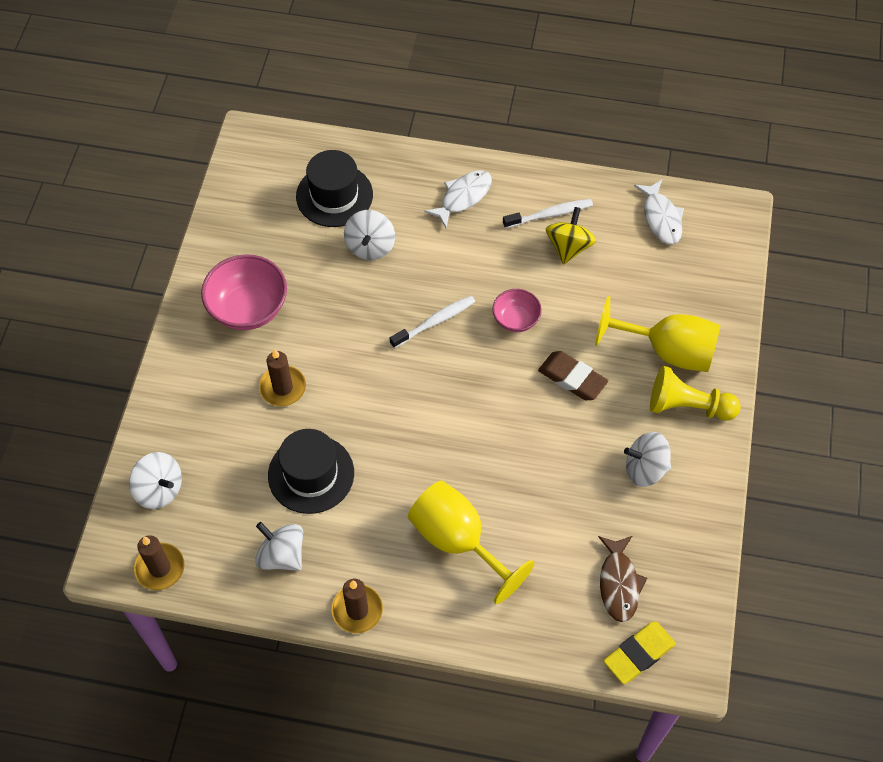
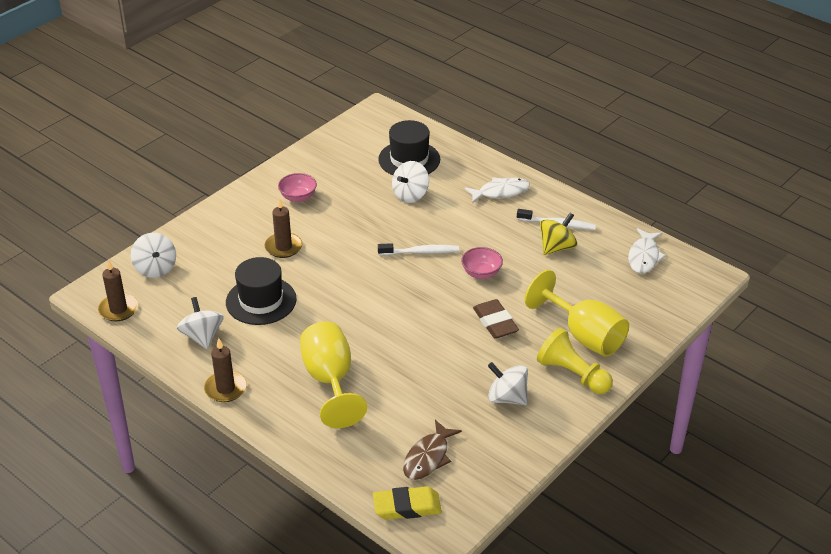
camera: 30 degrees right, 20 degrees down
(248, 308) = (298, 197): pink bowl -> pink bowl, size x0.58

